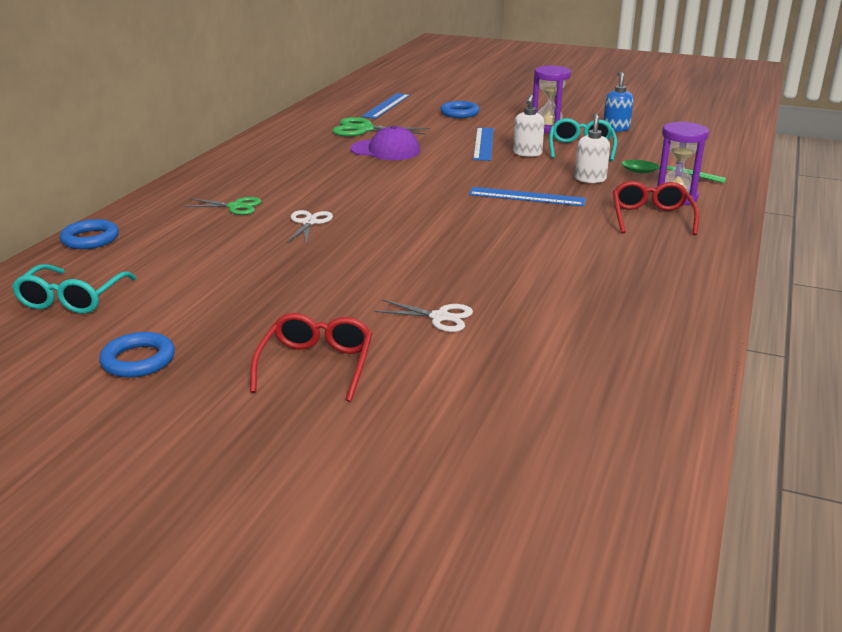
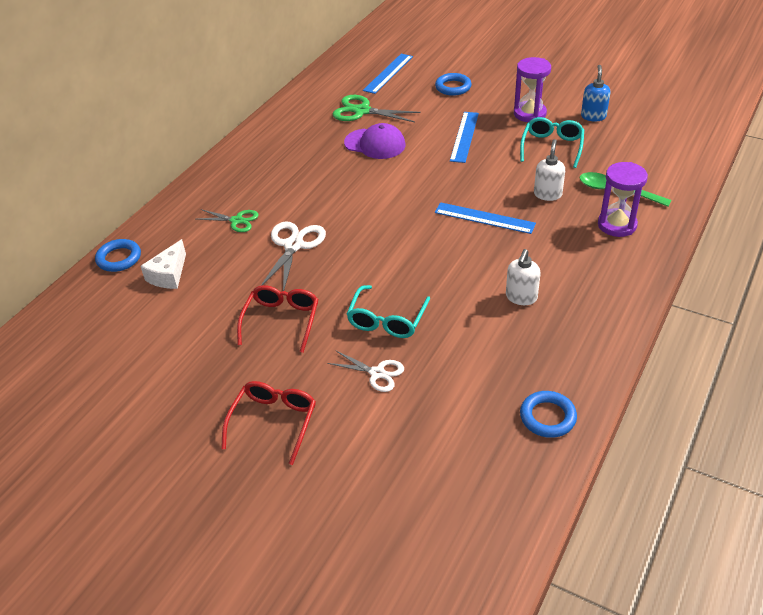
camera: 10 degrees right, 15 degrees up
(72, 299) = (102, 333): turquoise glasses -> turquoise glasses (387, 320)
(138, 360) = (145, 407): blue ring -> blue ring (547, 417)
(156, 249) = (169, 275): none -> white cheese
(309, 222) = (293, 245): white scissors -> white scissors, size x1.58
(527, 153) = (500, 153): white soap dispenser -> white soap dispenser (521, 297)
(651, 217) = (586, 253): red glasses -> red glasses (281, 321)

